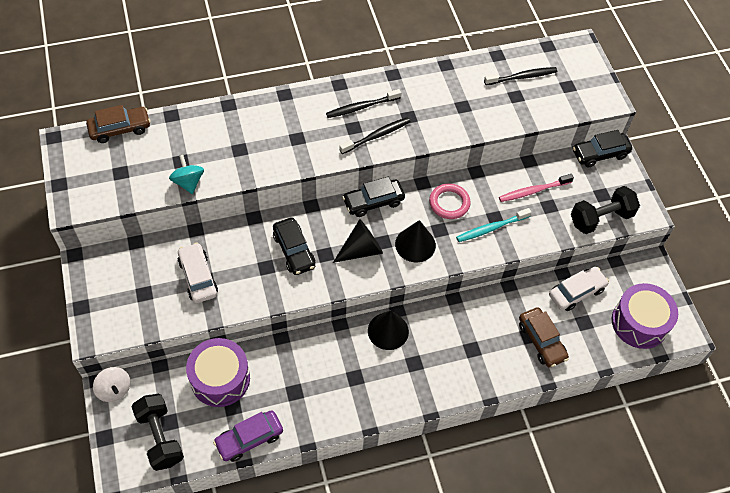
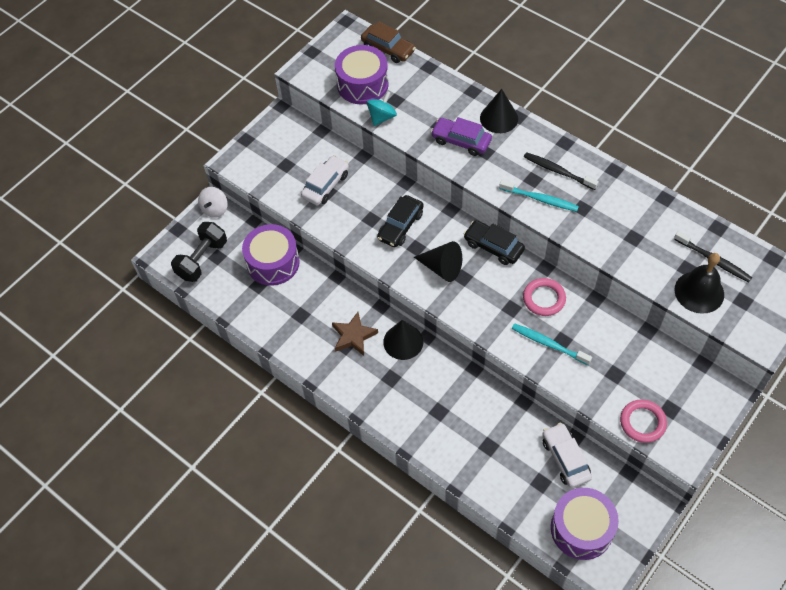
camera: 60 degrees right, 0 degrees up
(138, 172) = (362, 84): none -> purple drum
(249, 439) = (242, 312): purple car -> purple car (461, 141)
(351, 364) = (353, 336): none -> brown star
(376, 136) = (540, 199): black toothbrush -> turquoise toothbrush
(415, 244) = (481, 300): black cone -> black cone (499, 118)
(533, 191) = (618, 352): pink toothbrush -> none
(541, 104) = (699, 292): none -> black bell
(541, 341) = (492, 459): brown car -> none
(576, 292) = (565, 459): white car -> white car turned 135 degrees counterclockwise
(600, 154) = (714, 381): black car -> none
(601, 218) = (642, 422): black dumbbell -> pink ring

